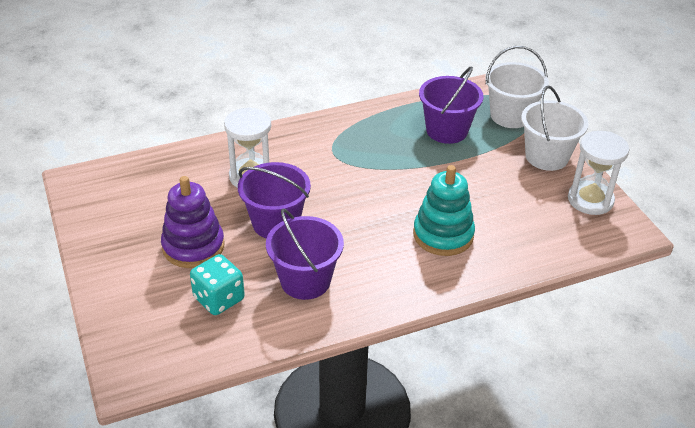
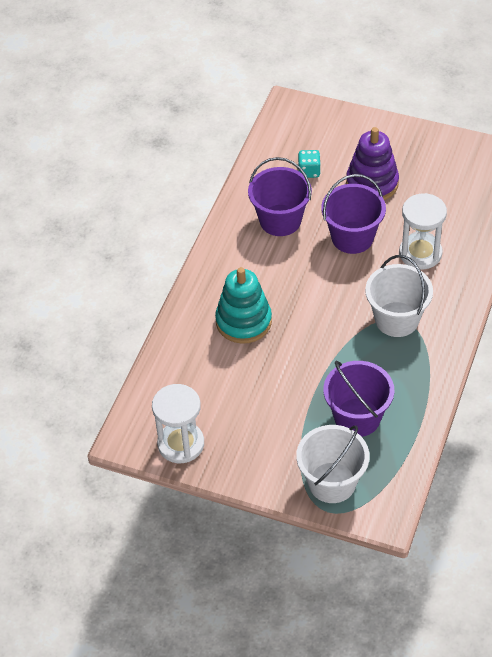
camera: 135 degrees right, 10 degrees up
(219, 299) = (309, 171): turquoise dice -> turquoise dice, size x0.66
(546, 156) = (255, 460): white bucket -> white bucket (397, 319)

